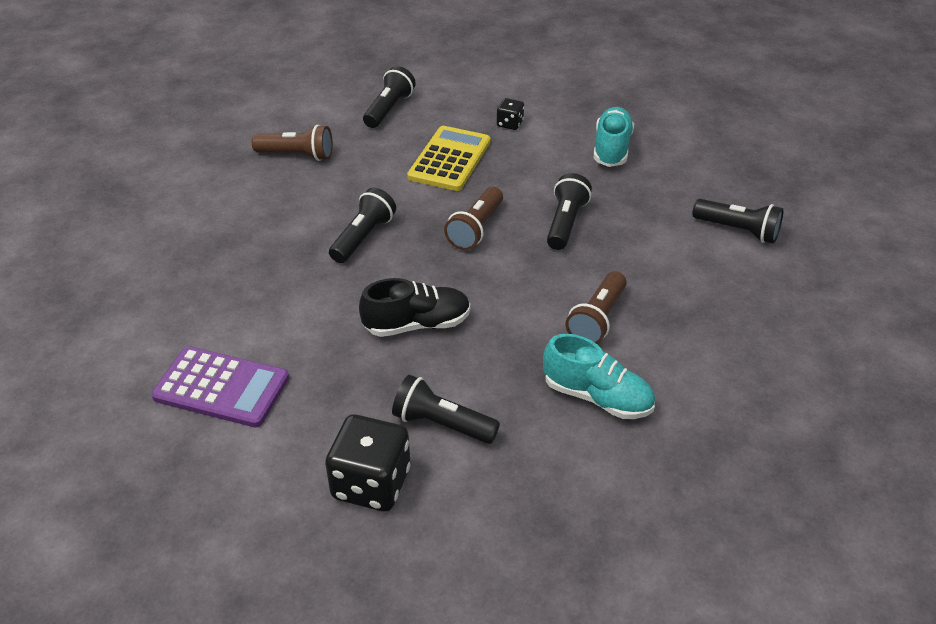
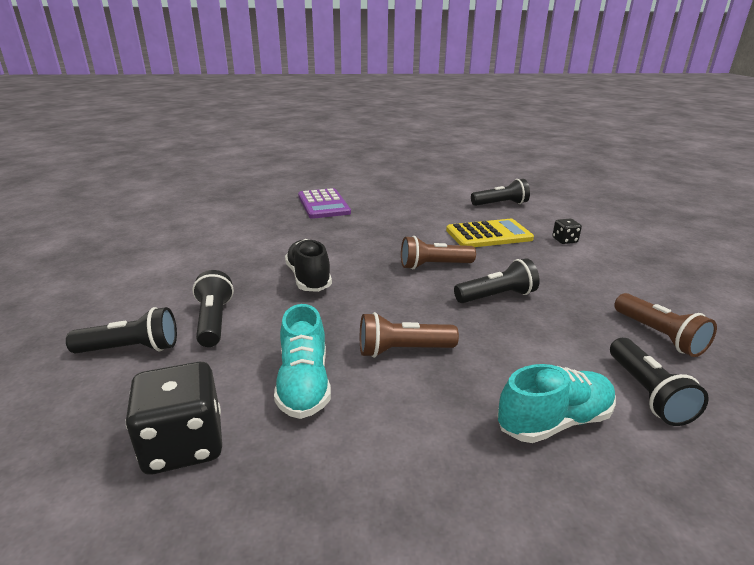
camera: 55 degrees right, 15 degrees down
(221, 387) = (195, 243): purple calculator -> purple calculator (323, 204)
(297, 155) = (414, 198): brown flashlight -> brown flashlight (658, 335)
(363, 237) = (370, 236): black flashlight -> black flashlight (131, 349)
(371, 483) = (136, 314): black dice -> black dice (184, 444)
(417, 324) = (309, 278): black shoe -> black shoe turned 150 degrees counterclockwise
(611, 149) = (621, 286): turquoise shoe -> turquoise shoe (554, 421)

